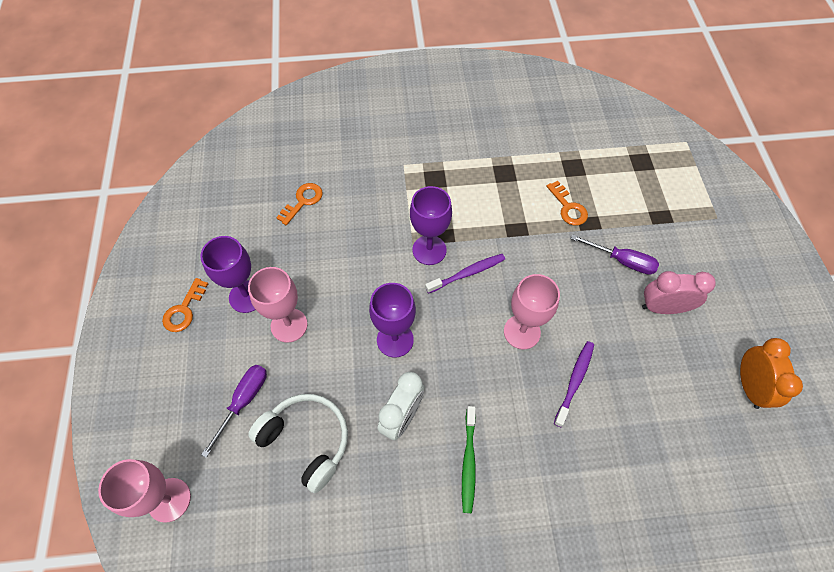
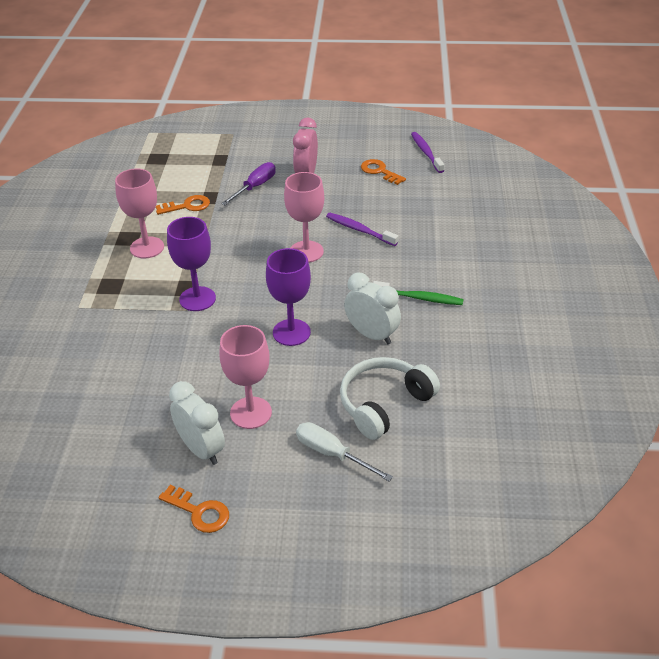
camera: 80 degrees left, 20 degrees down
(169, 500) = (431, 519): pink goblet -> pink goblet (147, 247)
(243, 401) = (332, 454): purple screwdriver -> white screwdriver
(247, 296) = (201, 449): purple goblet -> white clock
(303, 201) = (87, 394): orange key -> orange key (379, 171)
(467, 273) = (234, 276): purple toothbrush -> purple toothbrush (426, 152)
(749, 386) = (381, 150): orange clock -> none

